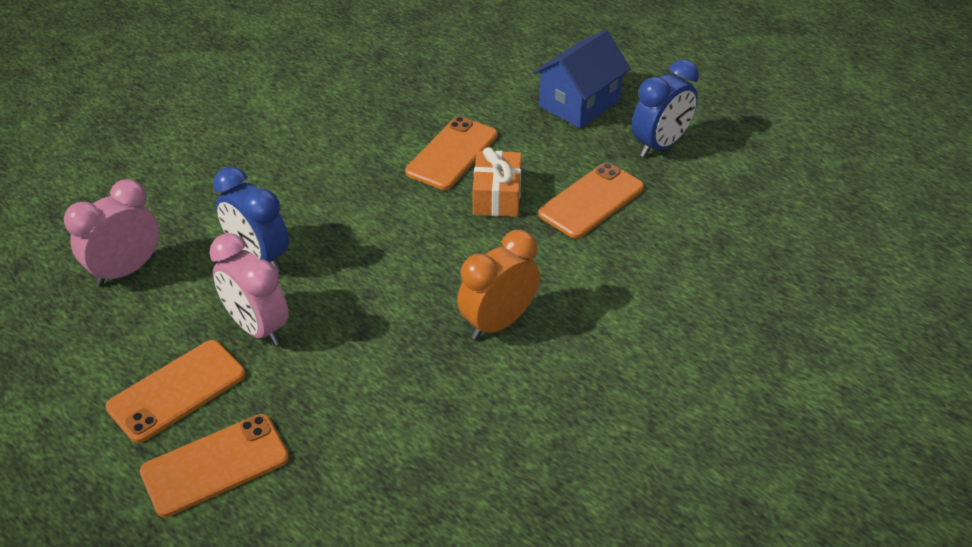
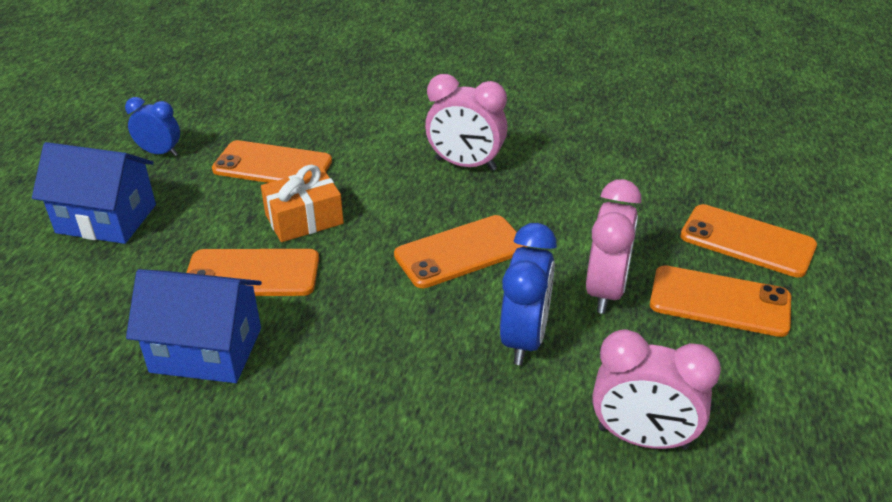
camera: 120 degrees left, 5 degrees down
(379, 266) = (460, 252): none -> orange phone
(393, 117) = (206, 350): none -> blue house
(498, 322) = (465, 164): orange clock -> pink clock
(660, 145) = (160, 153): blue clock -> blue clock, size x0.64

